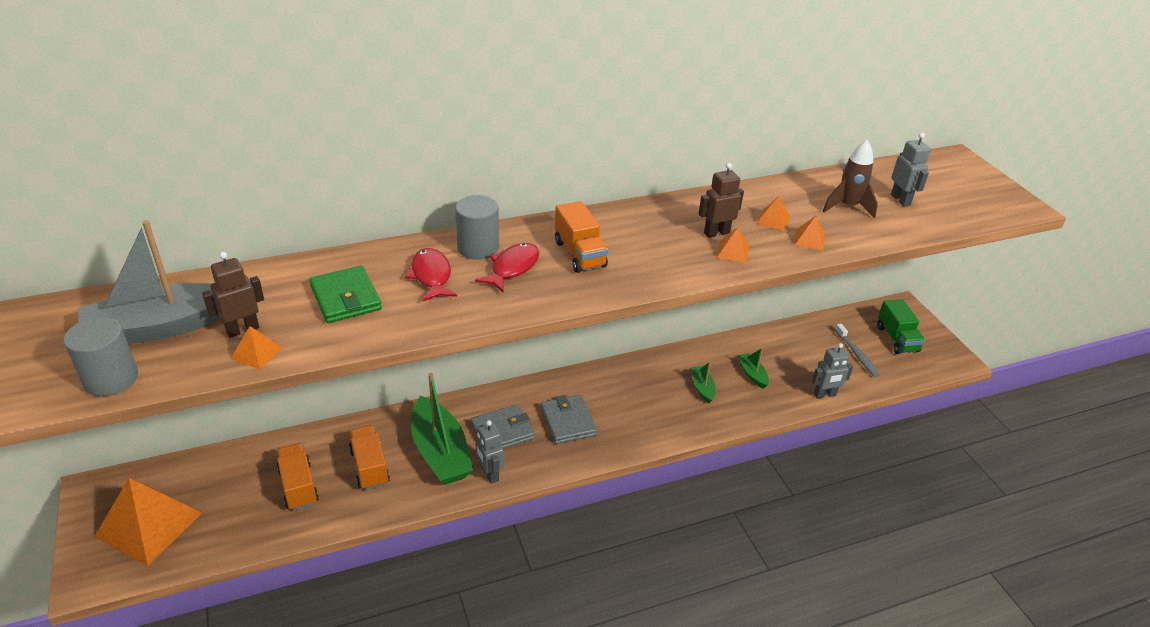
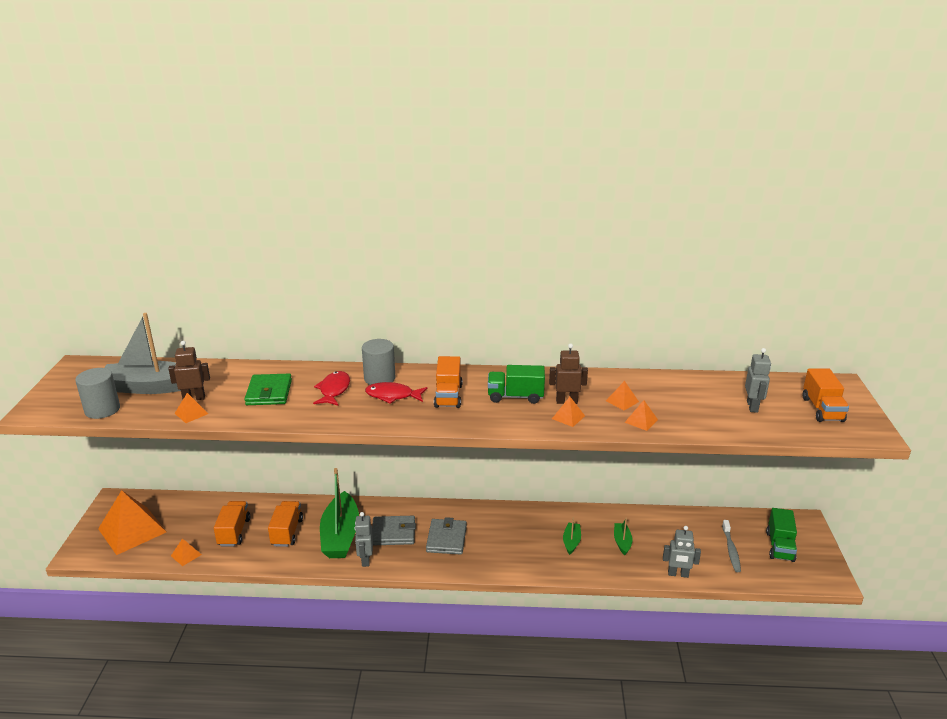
camera: 25 degrees right, 10 degrees down
(251, 536) = (186, 555): none -> orange pyramid
(512, 268) = (392, 396): red fish -> red fish turned 135 degrees counterclockwise
(657, 238) = (515, 396): none -> green truck
(847, 207) = (697, 403): brown rocket -> none
(963, 190) = (822, 409): none -> orange truck

